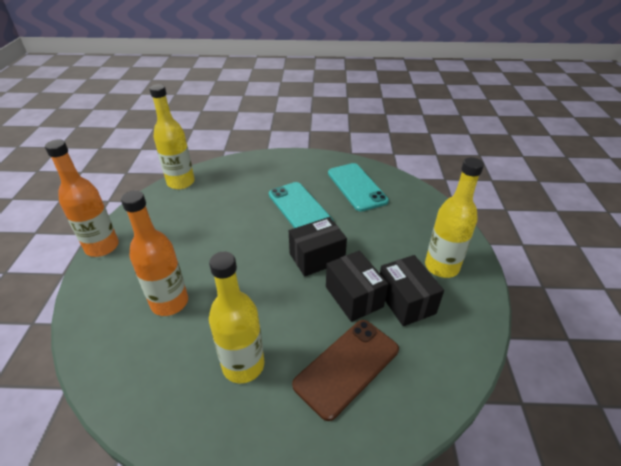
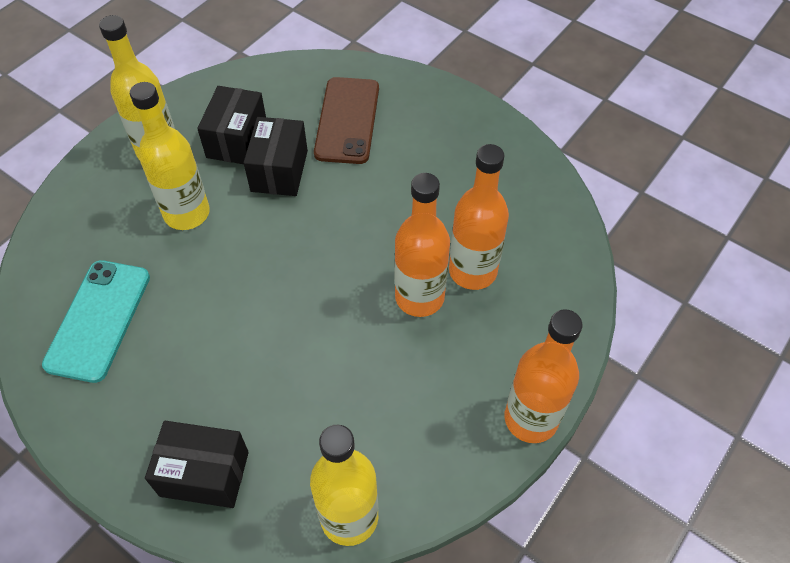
camera: 145 degrees left, 15 degrees up
(198, 271) = (419, 297): none -> orange bottle
(243, 365) = (433, 167): yellow bottle -> yellow bottle (187, 213)
(299, 208) = (217, 327): turquoise phone -> none
(317, 257) = (271, 235): black box -> black box (204, 474)
(347, 367) = (347, 120): brown phone -> brown phone turned 75 degrees counterclockwise

